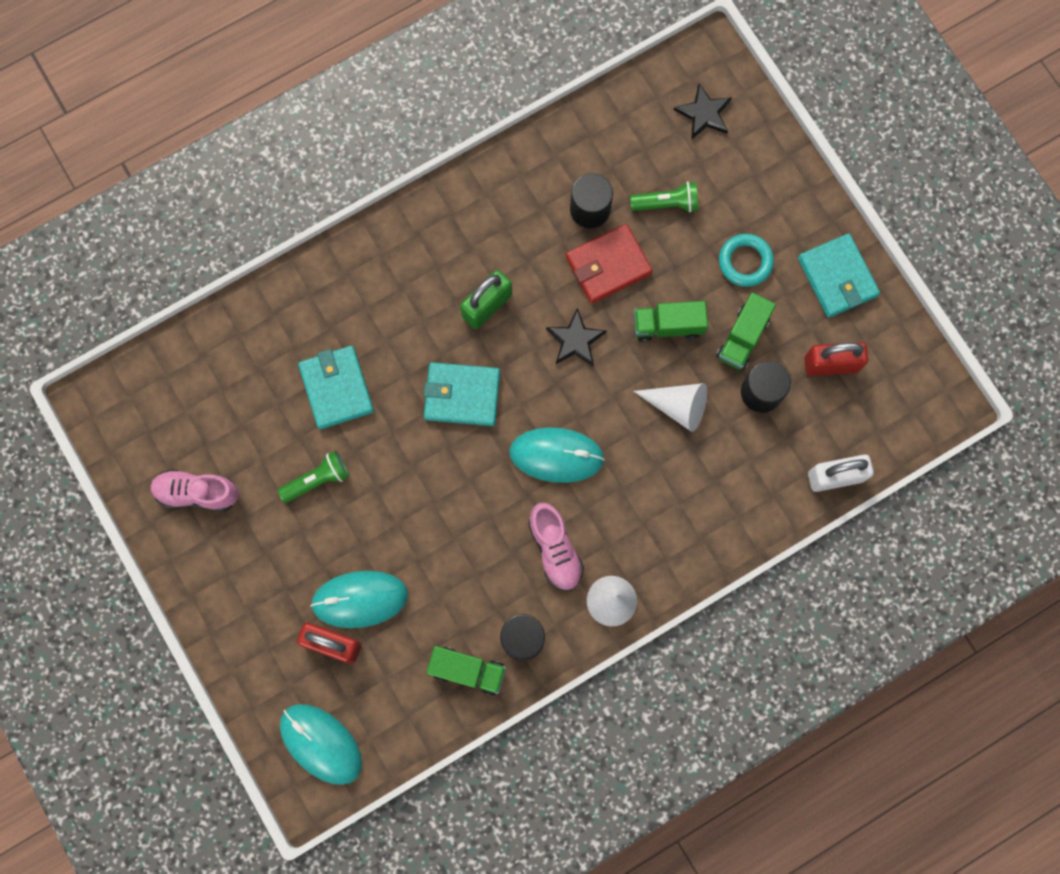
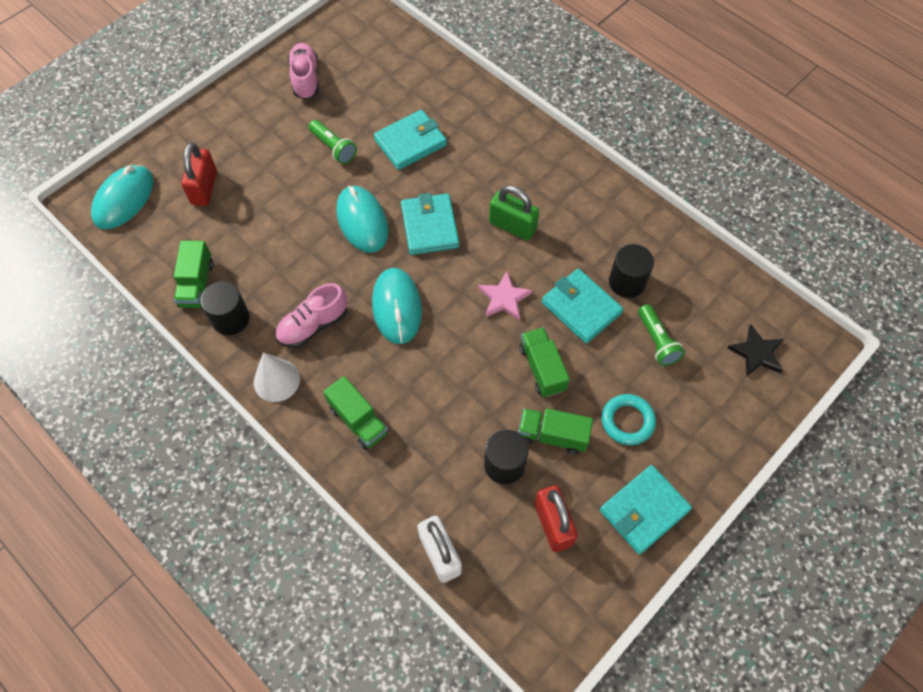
camera: 75 degrees right, 15 degrees down
(360, 599) = (243, 197): turquoise mouse -> turquoise mouse (362, 221)
(575, 340) = (504, 298): black star -> pink star
(608, 265) = (581, 308): red wallet -> turquoise wallet
(678, 406) = (469, 394): white cone -> none
(679, 524) = (358, 420): none -> green truck

